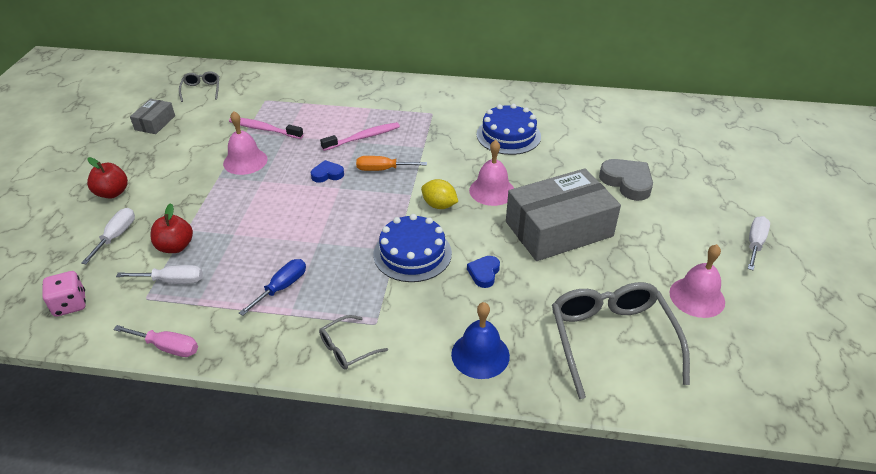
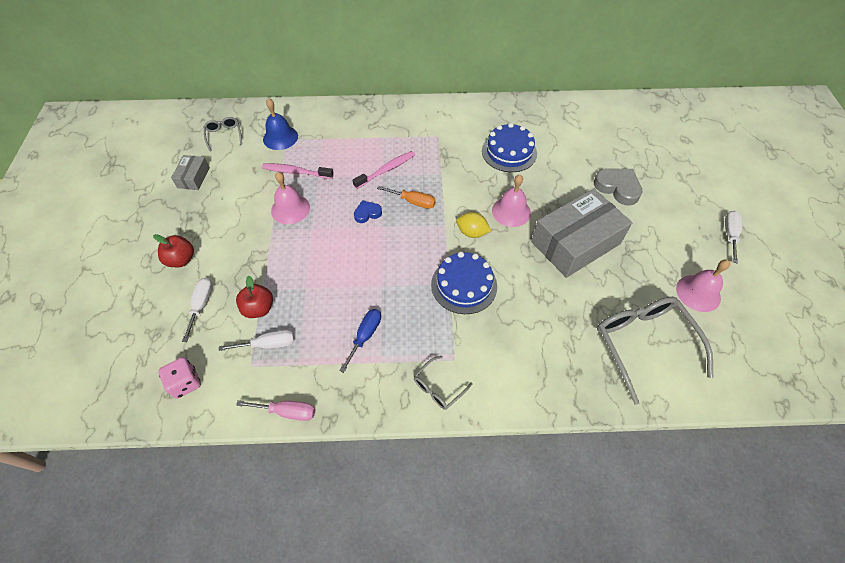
camera: 10 degrees left, 15 degrees up
(382, 169) = (413, 202): orange screwdriver -> orange screwdriver turned 150 degrees counterclockwise
(480, 354) = (546, 375): blue bell -> blue bell (280, 137)
(484, 273) = (527, 296): blue heart -> none

